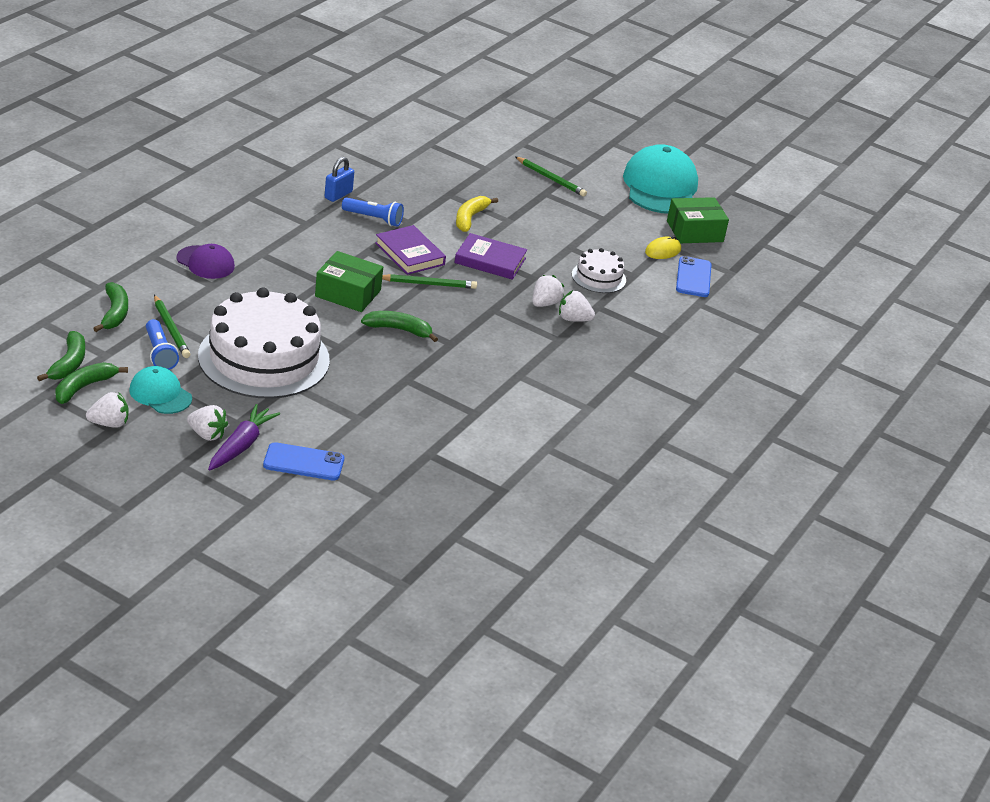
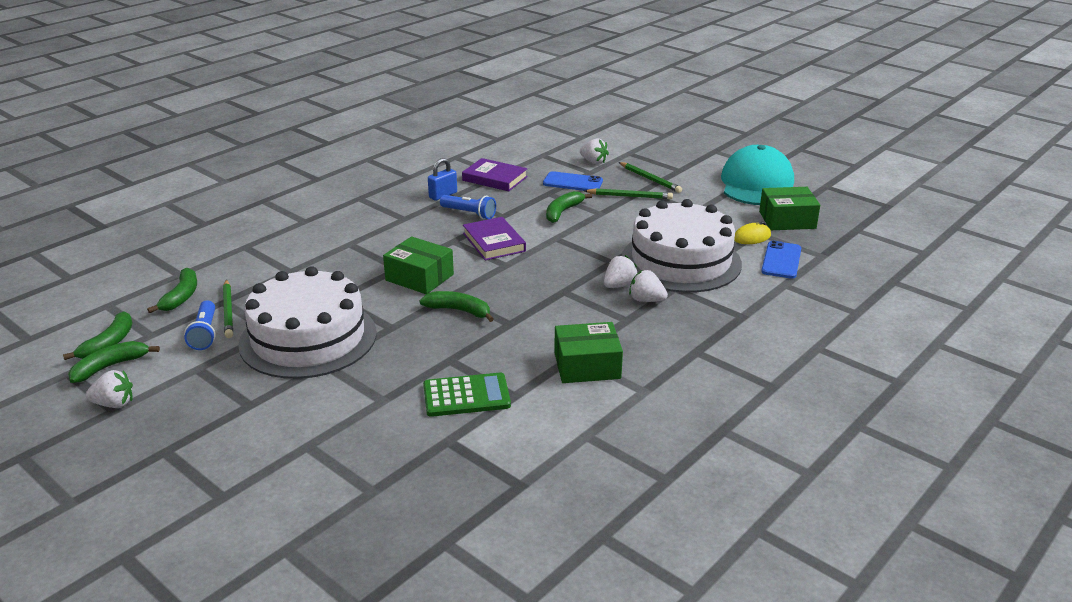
camera: 15 degrees right, 5 degrees down
(160, 394) = (184, 374): turquoise cap -> none
(205, 262) = (292, 252): purple cap -> none
(207, 434) = (211, 416): white strawberry -> white strawberry (593, 162)
(241, 445) = (241, 429): purple carrot -> none
(303, 462) = (302, 449): blue phone -> blue phone (572, 182)
(428, 284) = (504, 268): green pencil -> green pencil (630, 196)
(432, 414) = (466, 396): none -> green calculator
(470, 218) = (563, 212): yellow banana -> green banana
(490, 260) = (572, 247): purple book -> purple book (495, 178)
(533, 385) = (587, 365): none -> green box
(598, 277) = (681, 261): white cake -> white cake, size x2.14

